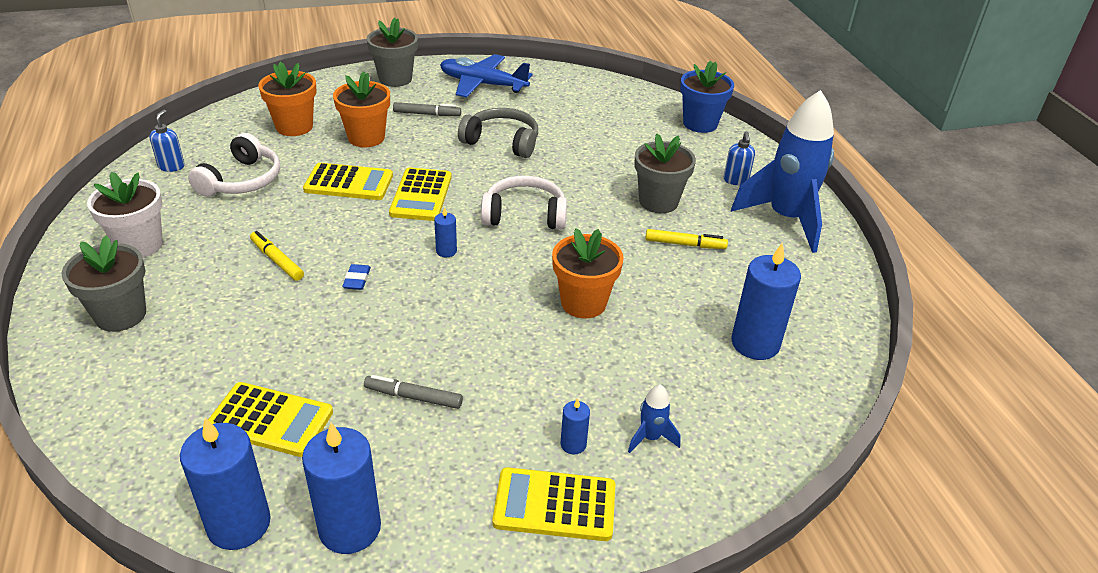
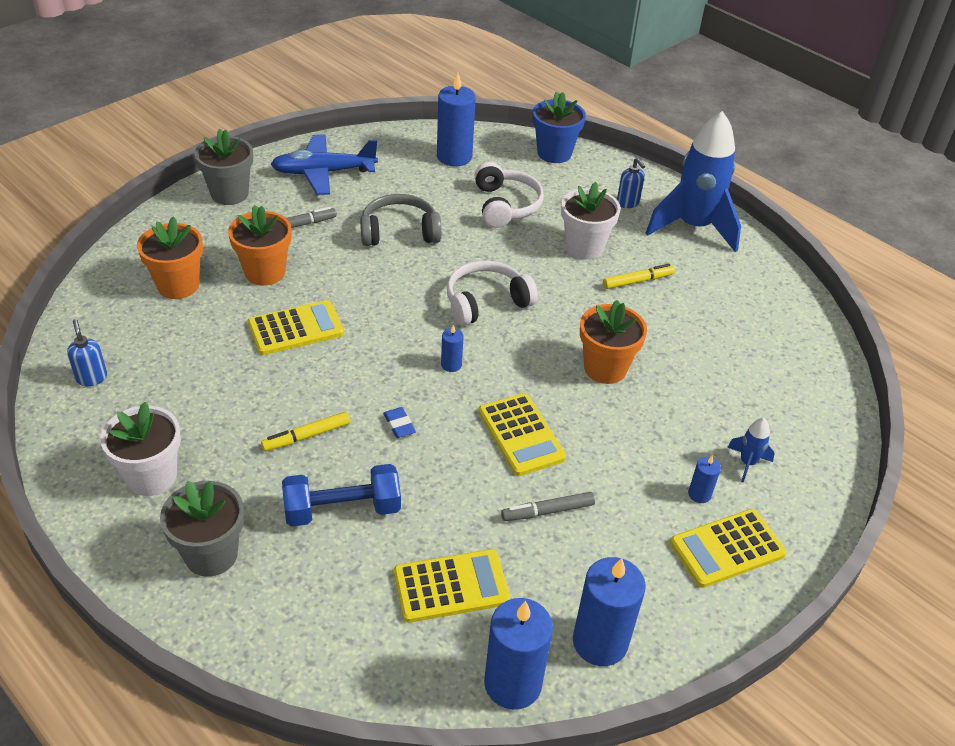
camera: 30 degrees left, 5 degrees up
(242, 180) = (184, 366): white headphones -> white headphones (505, 205)
(247, 324) = (342, 509): none -> blue dumbbell
(277, 260) = (306, 436): yellow marker -> yellow marker turned 45 degrees counterclockwise
(421, 195) = (376, 316): yellow calculator -> yellow calculator (521, 435)
(658, 202) = (584, 247): grey flower pot -> white flower pot
(755, 343) = (756, 351): blue candle -> blue candle (454, 156)

